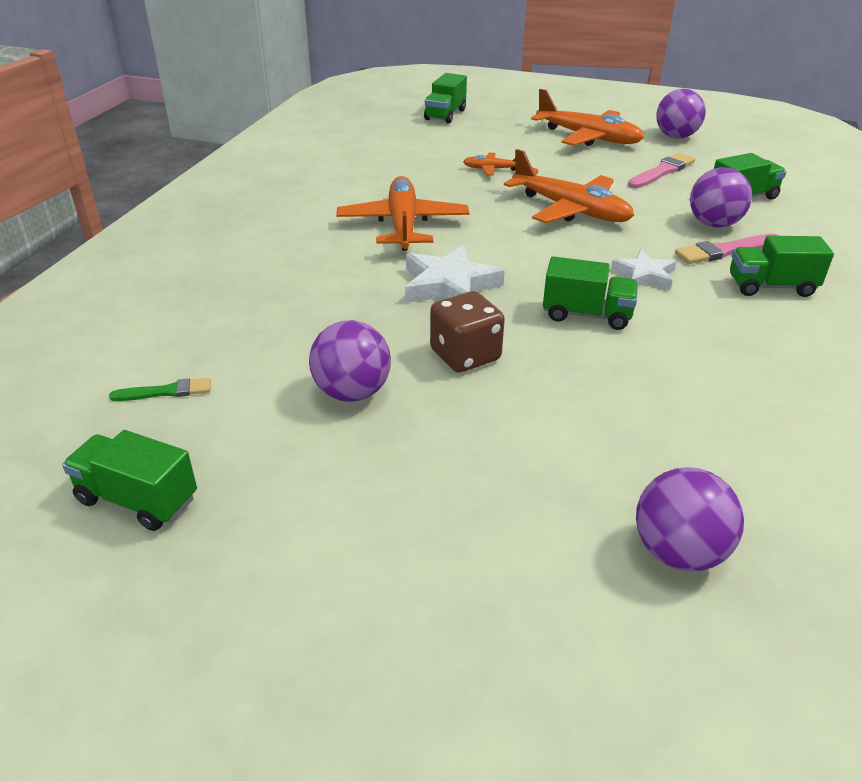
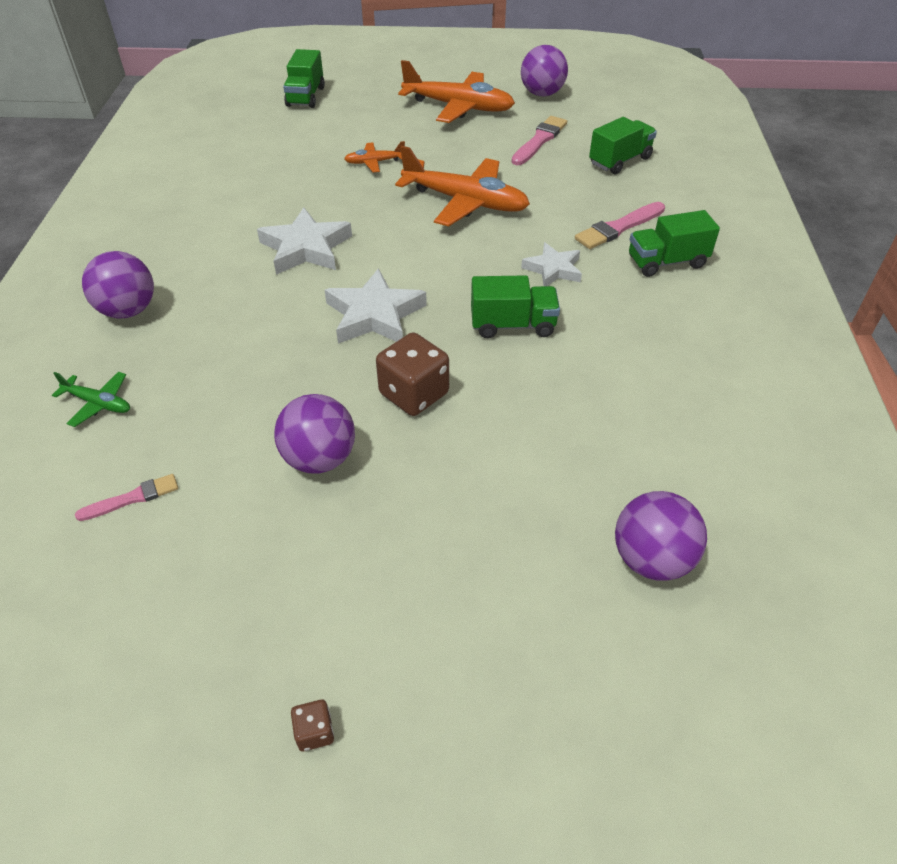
camera: 15 degrees left, 10 degrees up
(137, 500) = (151, 626): green truck -> none
(166, 392) = (132, 498): green brush -> pink brush
(168, 313) = (98, 403): none -> green plane
(255, 631) = (314, 732): none -> brown dice
(403, 225) = (306, 248): orange plane -> white star
(713, 224) = (601, 198): purple ball -> purple ball (128, 310)

